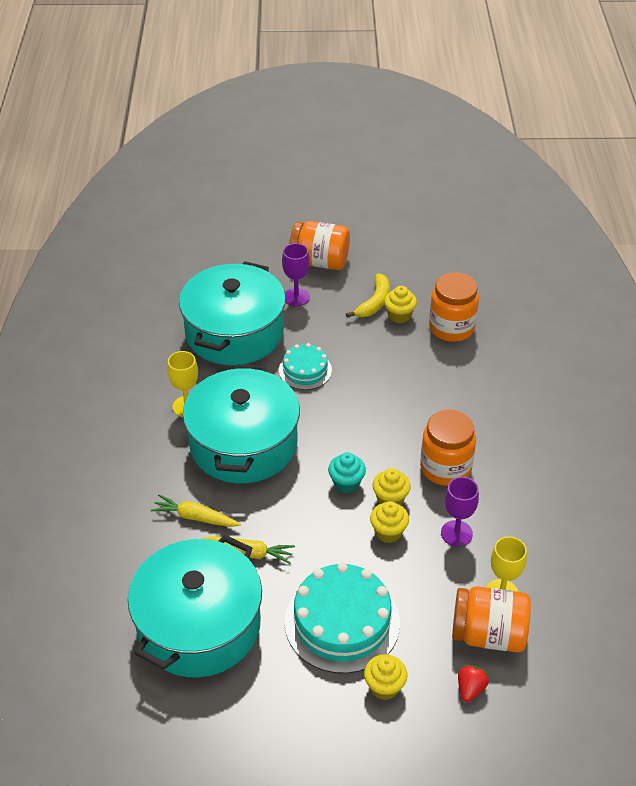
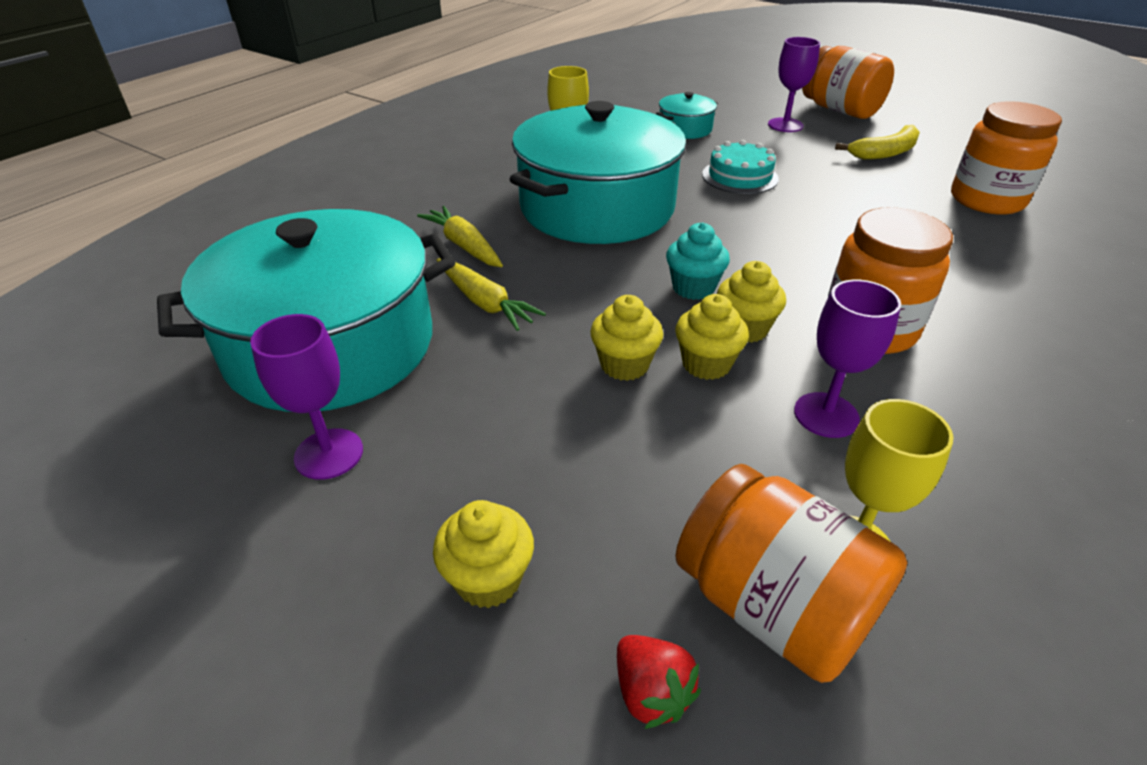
camera: 35 degrees right, 5 degrees down
(234, 332) = (685, 129): turquoise pot -> turquoise pot, size x0.42
(266, 678) = (329, 454): none -> purple goblet
(342, 622) = (520, 441): turquoise cake -> none
(399, 316) = (912, 171): yellow cupcake -> yellow cupcake (624, 365)
(470, 689) = (651, 692): red strawberry -> red strawberry turned 90 degrees clockwise

